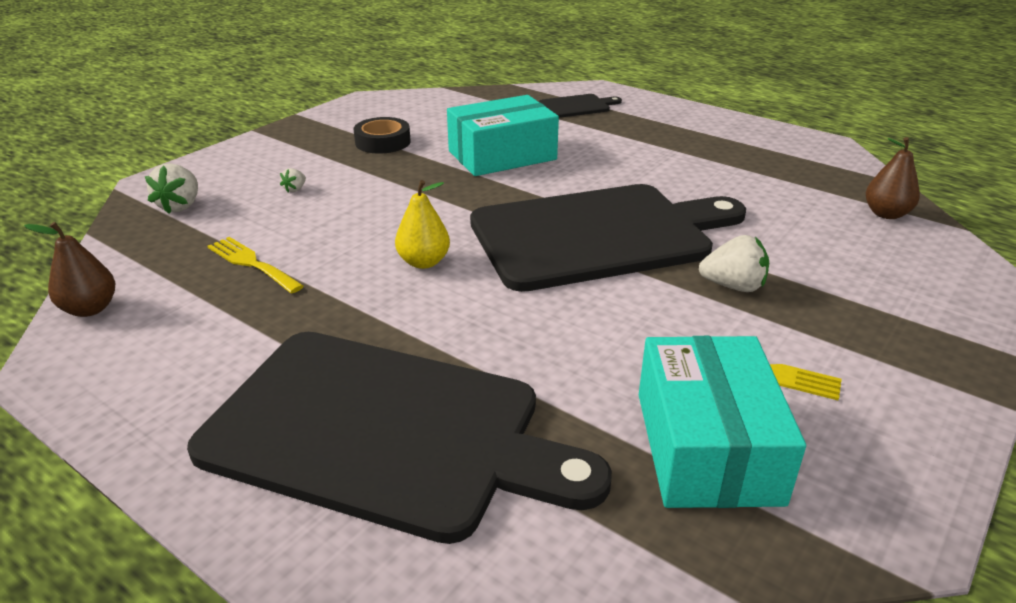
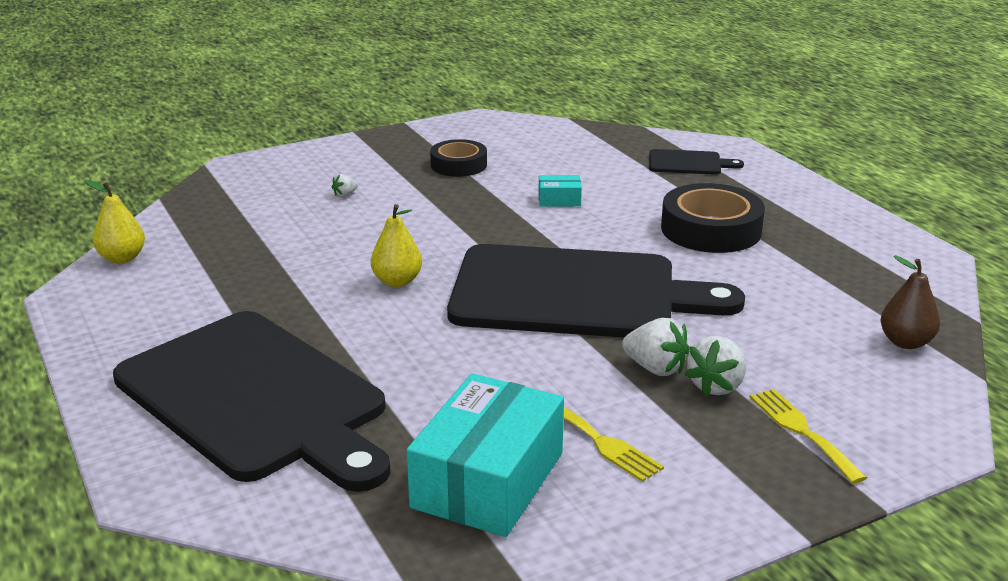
camera: 25 degrees right, 5 degrees down
(90, 309) = (122, 258): brown pear -> yellow pear
(180, 206) = (243, 190): white strawberry -> white strawberry (716, 386)
(251, 263) = (261, 250): yellow fork -> yellow fork (802, 431)
(502, 155) = (559, 200): turquoise box -> turquoise box, size x0.43
(649, 155) = (711, 229): none -> black tape

